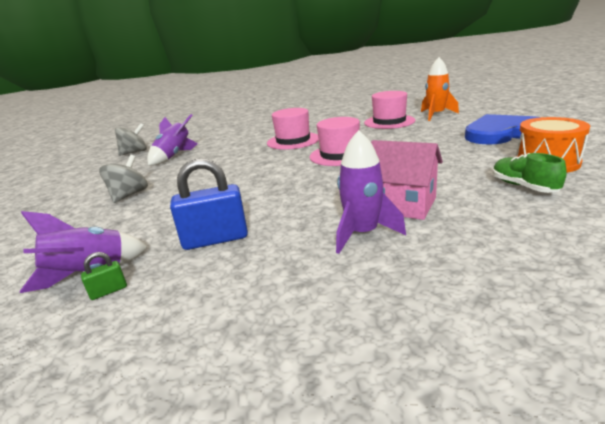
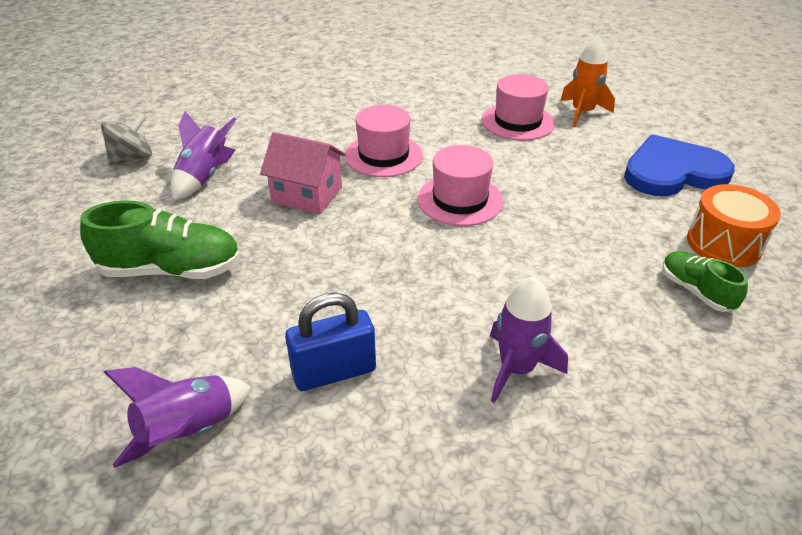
camera: 10 degrees left, 15 degrees up
(109, 291) = (228, 461): green padlock -> none
(129, 195) = (171, 270): grey spinning top -> green shoe
(402, 205) = (557, 317): pink house -> pink house (307, 195)

